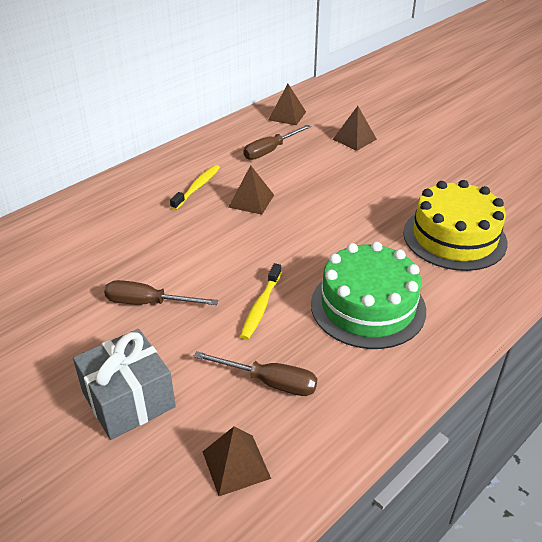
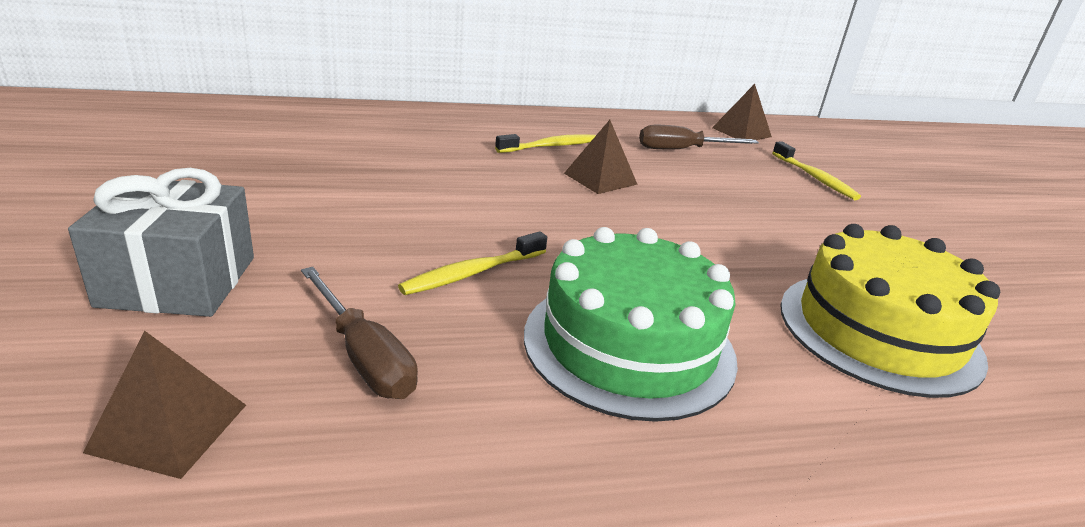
camera: 30 degrees right, 10 degrees down
(148, 303) = (347, 210): brown screwdriver -> none
(354, 139) = (815, 178): brown pyramid -> yellow toothbrush

